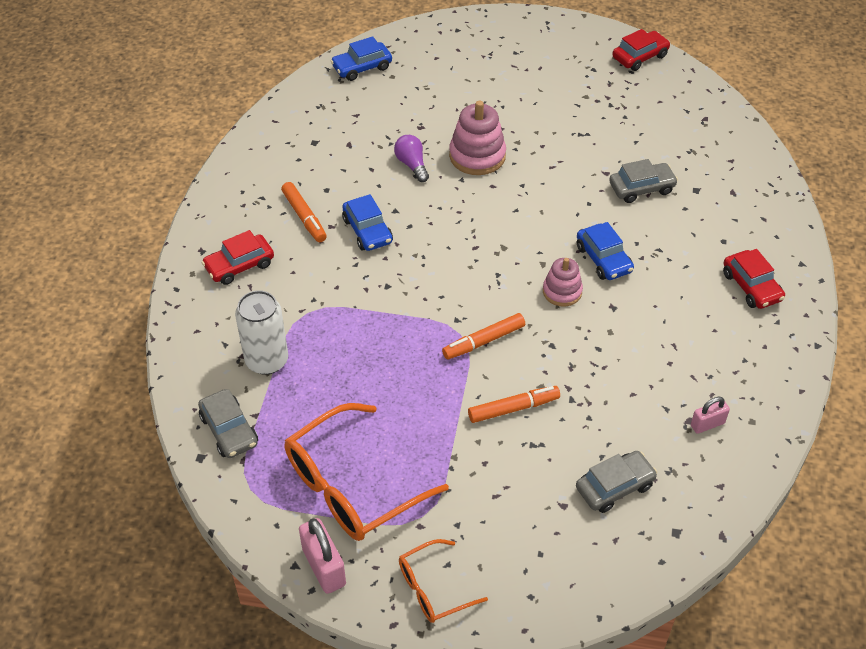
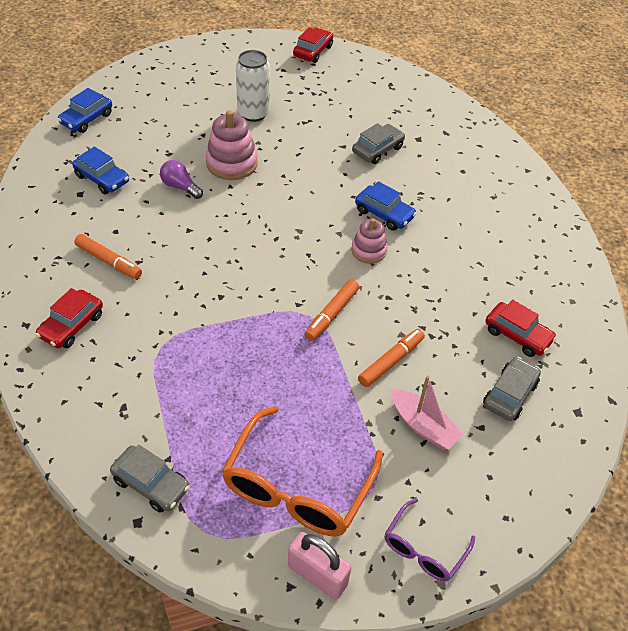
camera: 30 degrees left, 0 degrees up
(267, 360) = (149, 403): white can -> white can (253, 113)
(367, 231) = (174, 254): blue car -> blue car (102, 179)
(433, 588) = (424, 549): orange glasses -> purple glasses
(505, 481) = (423, 426): none -> pink boat
(707, 424) = (543, 316): pink padlock -> none
(751, 286) = (504, 198): red car -> red car (517, 335)

